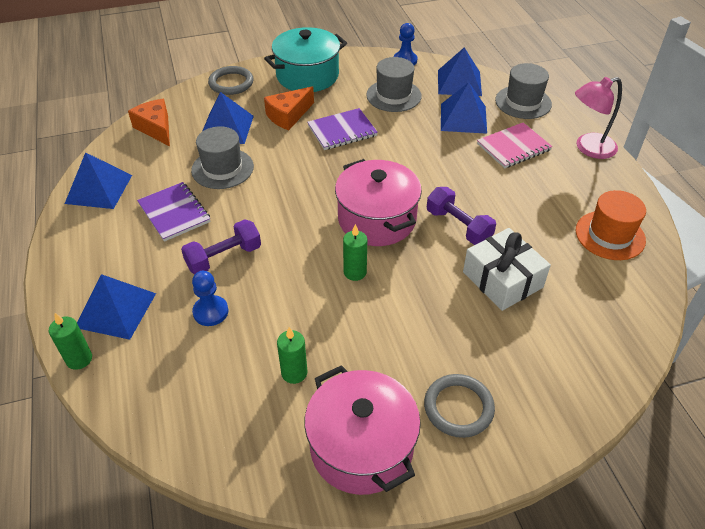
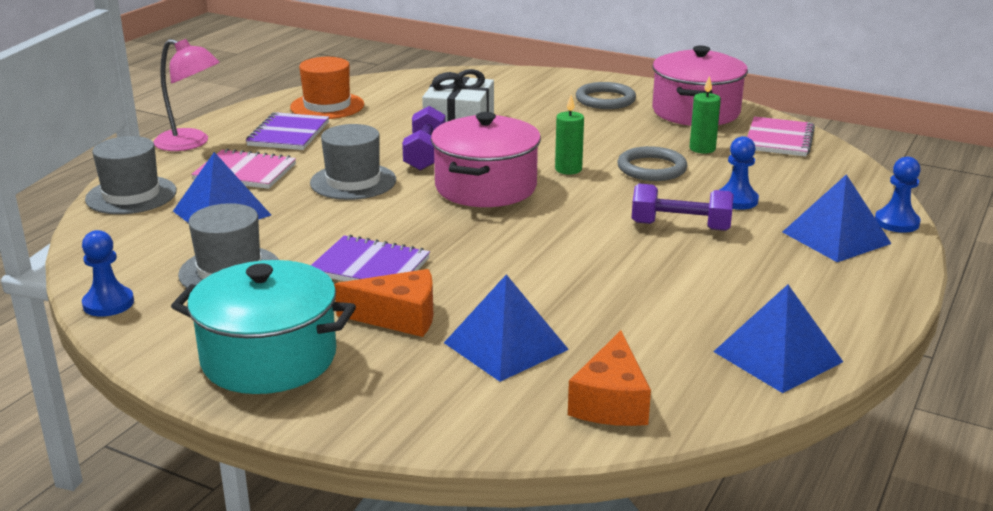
camera: 135 degrees left, 20 degrees down
(79, 359) = (896, 222): green candle -> blue pawn
(174, 213) = (695, 284): purple notebook -> purple notebook (288, 134)
(222, 168) = (579, 300): grey hat -> grey hat (353, 181)
(231, 83) = (394, 414): grey ring -> grey ring (651, 168)
(245, 442) = (779, 139): none -> pink notebook
(459, 82) = (129, 244): blue pyramid -> none

